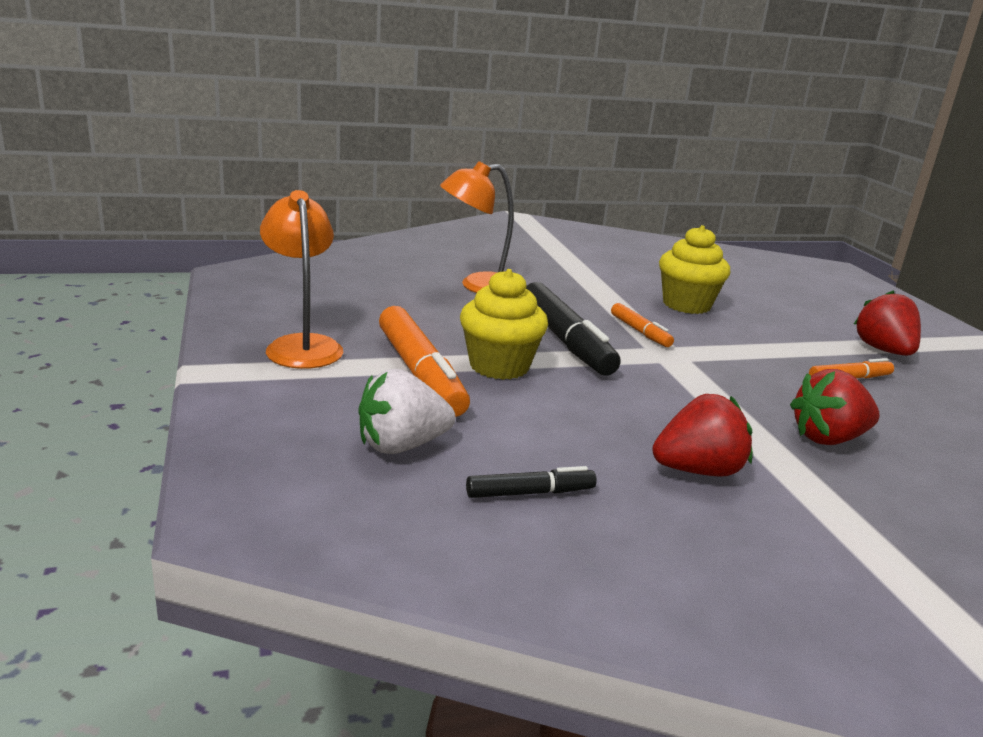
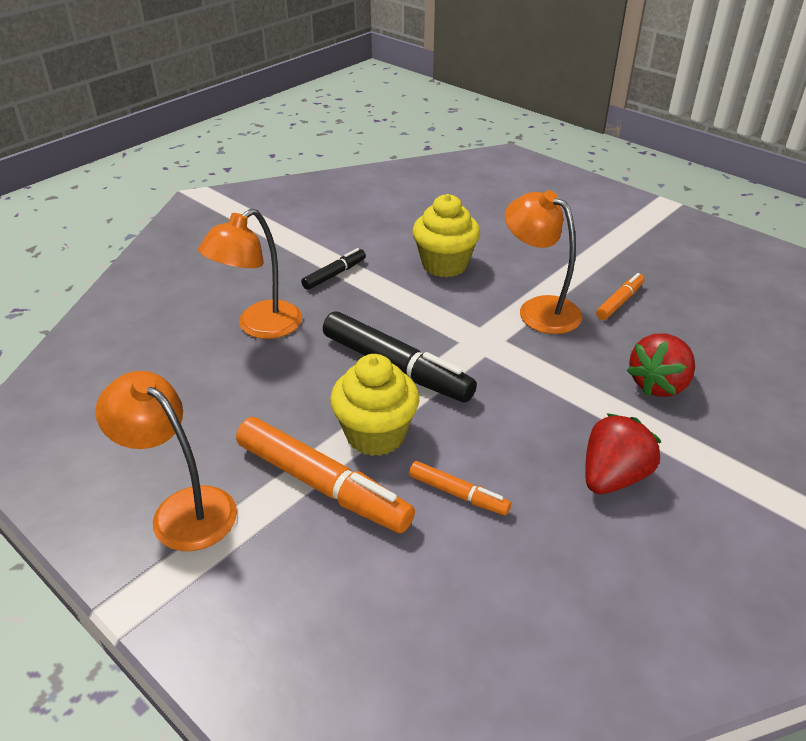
camera: 30 degrees left, 15 degrees up
(401, 445) = (393, 591): white strawberry -> none
(529, 493) = (531, 582): black marker -> black marker (334, 274)
(640, 331) = (440, 322): orange marker -> orange marker (458, 494)
(750, 355) = (539, 309): none -> orange lamp
(883, 350) = (614, 253): red strawberry -> none

